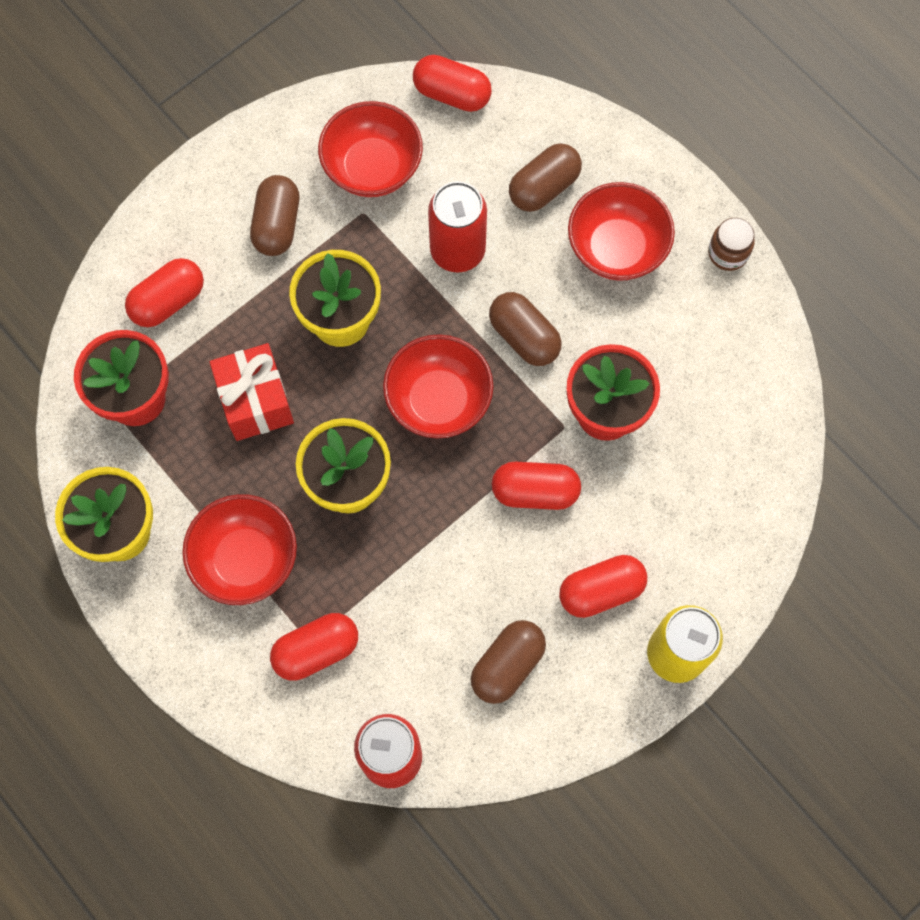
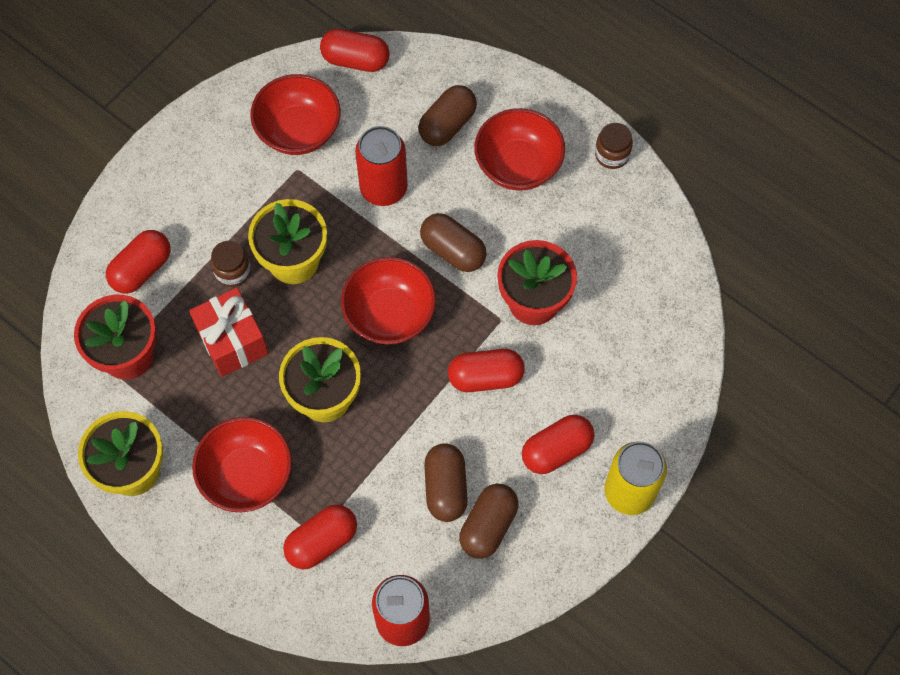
camera: 10 degrees left, 5 degrees down
(270, 320) = (232, 271): none -> brown jar
(277, 225) = (225, 191): brown capsule -> brown capsule (445, 488)

